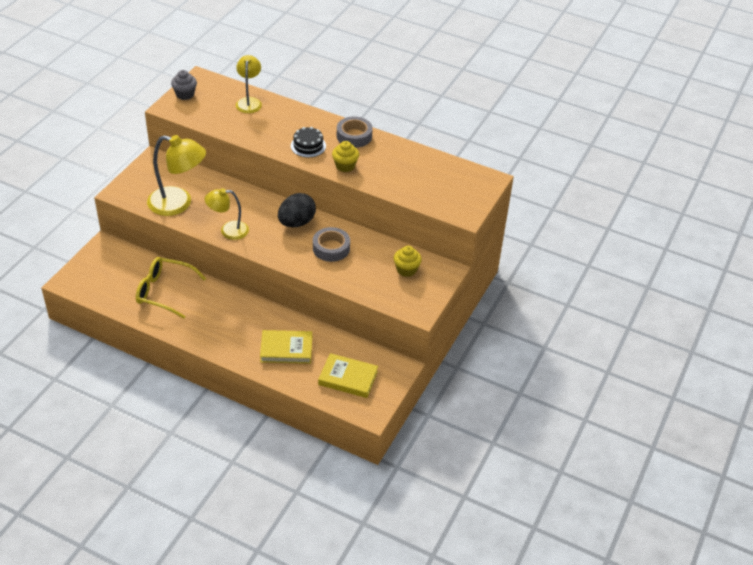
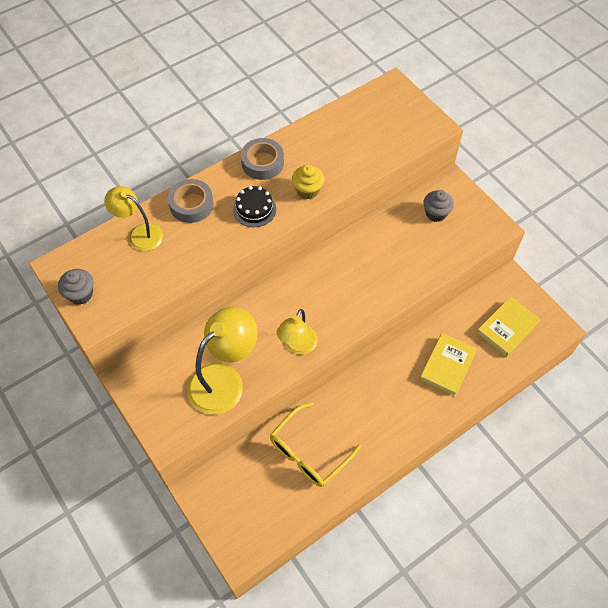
camera: 60 degrees left, 15 degrees up
(296, 222) = (319, 277): black egg -> none
(331, 248) = (374, 262): grey tape -> grey tape (191, 204)
(406, 270) = (436, 213): yellow cupcake -> grey cupcake

